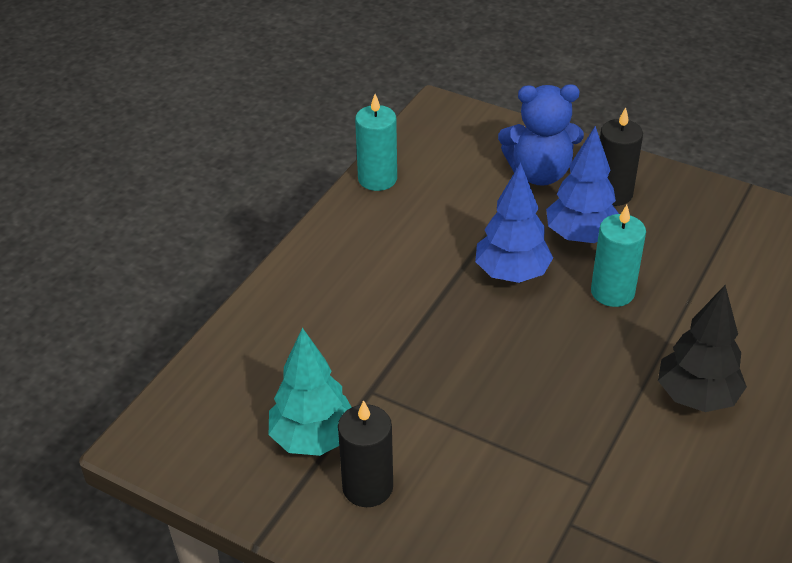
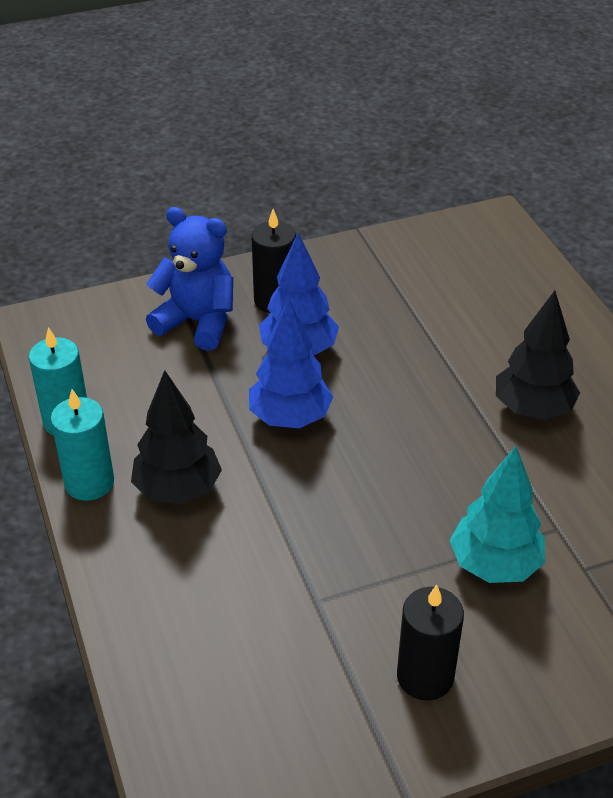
camera: 50 degrees left, 0 degrees up
(313, 439) = (331, 679): turquoise tree -> turquoise tree (495, 565)
(383, 264) = (178, 490): none -> black tree
(539, 173) = (197, 322): blue teddy bear -> blue teddy bear turned 105 degrees counterclockwise
(612, 292) = (379, 376): turquoise candle -> turquoise candle (89, 483)

